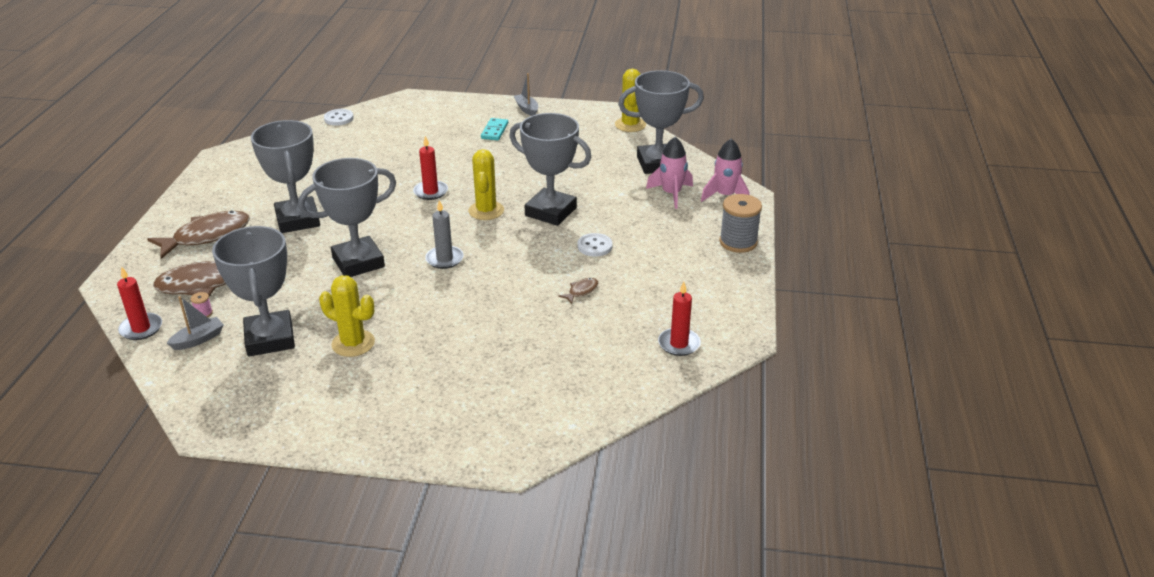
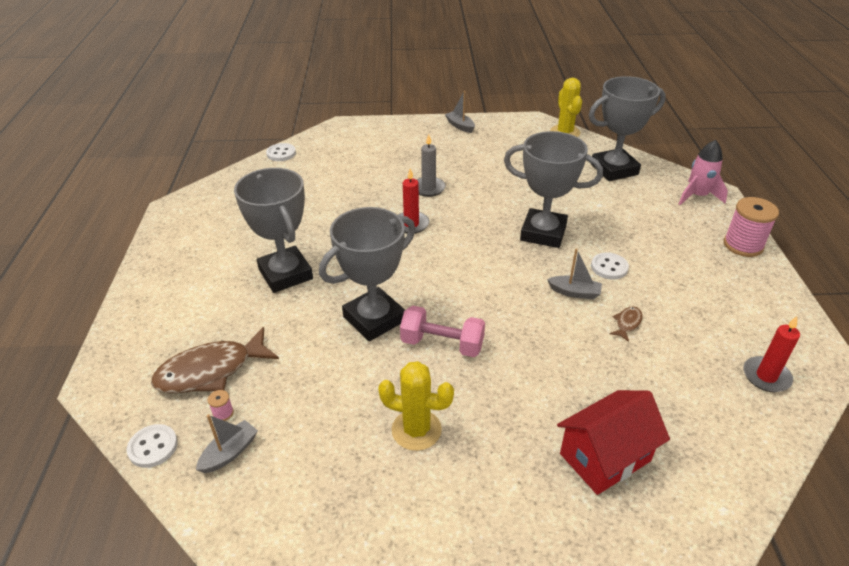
camera: 10 degrees left, 5 degrees up
(141, 328) = (153, 447): red candle -> white button
(207, 236) = (191, 307): brown fish -> none
(270, 339) = (316, 438): grey trophy -> none
(407, 287) = (442, 344): none -> pink dumbbell
(444, 259) = (464, 302): grey candle -> grey candle (428, 188)
(486, 211) = (478, 239): yellow cactus -> none
(494, 131) = (441, 151): turquoise domino -> none
(497, 380) = (605, 457): none -> red house
(549, 262) = (574, 292): none -> grey boat
(671, 194) = (646, 200): pink rocket -> none
(738, 242) = (743, 245): grey spool -> pink spool

